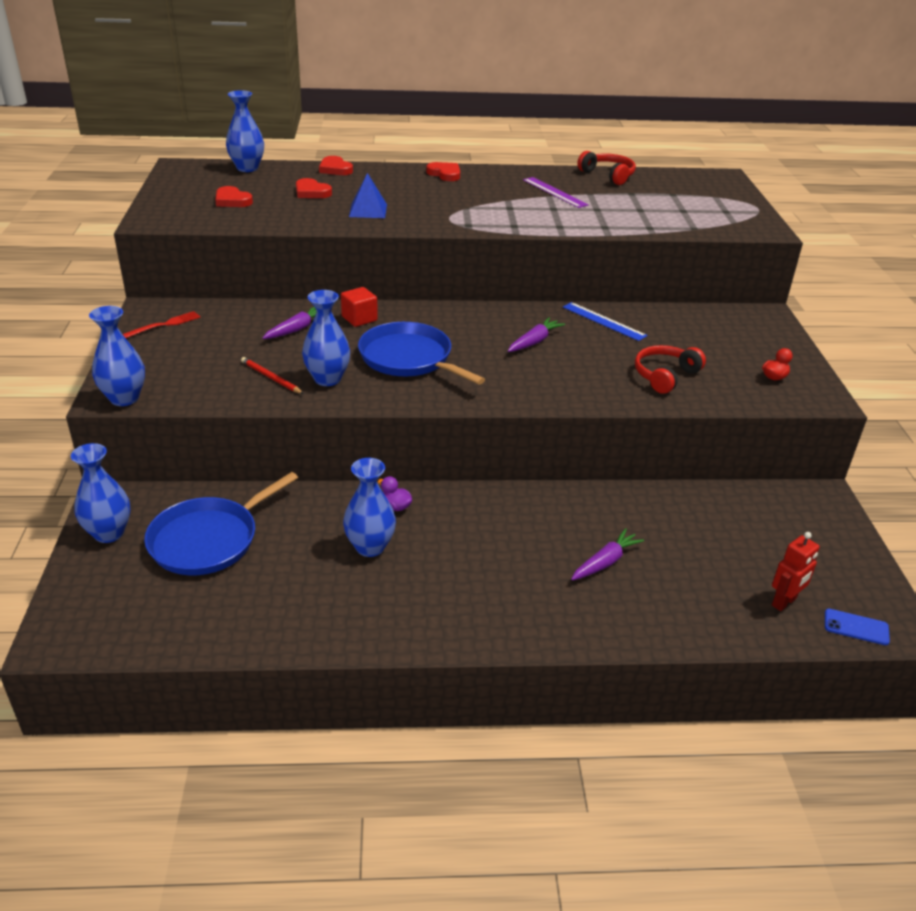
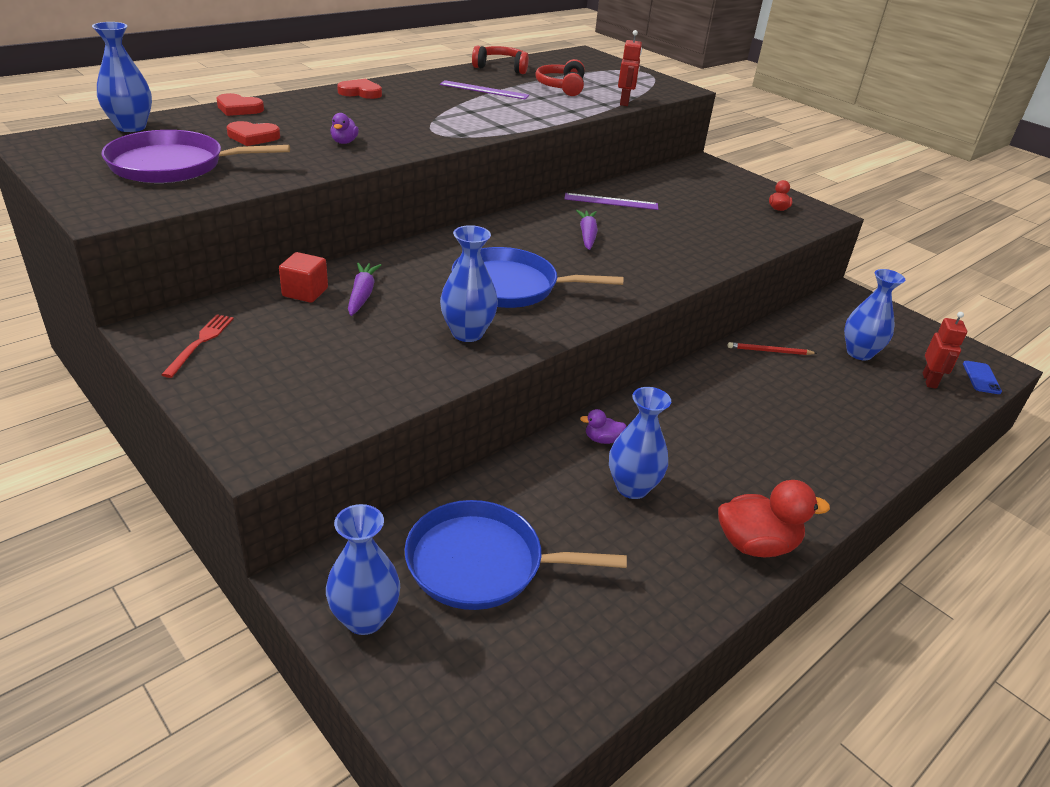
camera: 40 degrees left, 0 degrees up
(124, 398) = (278, 443): blue vase -> blue vase (859, 353)
(208, 539) = (482, 563): blue pan -> blue pan turned 90 degrees clockwise
(232, 200) = (173, 165): red heart -> purple pan
(271, 378) = (410, 354): red pencil -> red pencil (770, 351)
(359, 319) = (409, 264): red cube -> red cube (305, 292)
(368, 210) = (344, 142): blue pyramid -> purple duck
(405, 629) = (756, 544): none -> red duck
(604, 321) = (611, 201): blue ruler -> purple ruler
(605, 562) = (803, 407): purple carrot -> none
(665, 376) = (715, 231): red headphones -> red headphones (561, 87)
(674, 231) = (624, 102): none -> red robot
(856, 627) = (981, 378): blue phone -> blue phone turned 60 degrees counterclockwise

